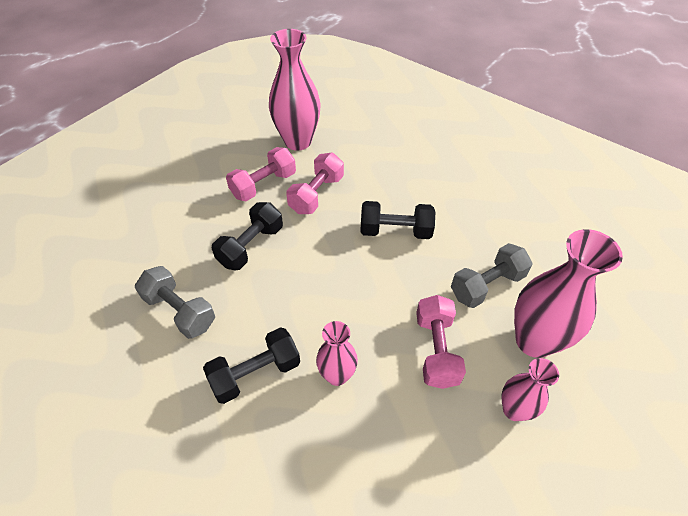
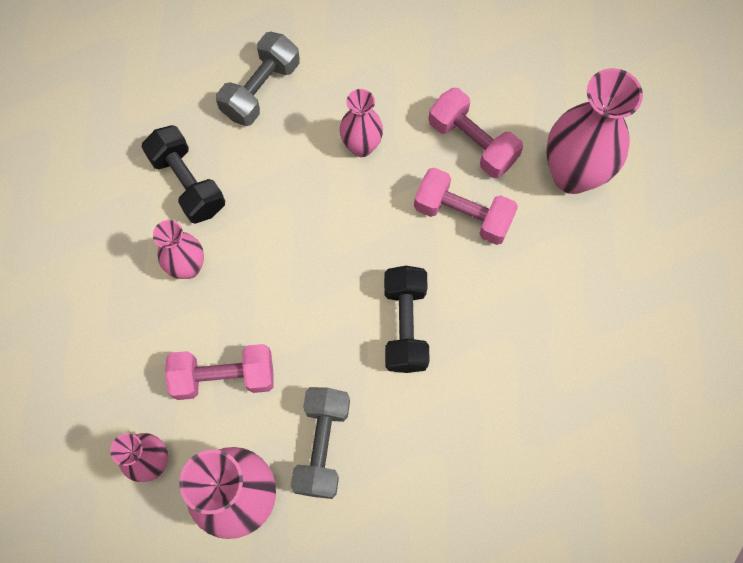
camera: 85 degrees right, 20 degrees up
(251, 246) = (361, 146): black dumbbell -> pink vase
(486, 285) = (322, 445): grey dumbbell -> grey dumbbell turned 45 degrees clockwise

